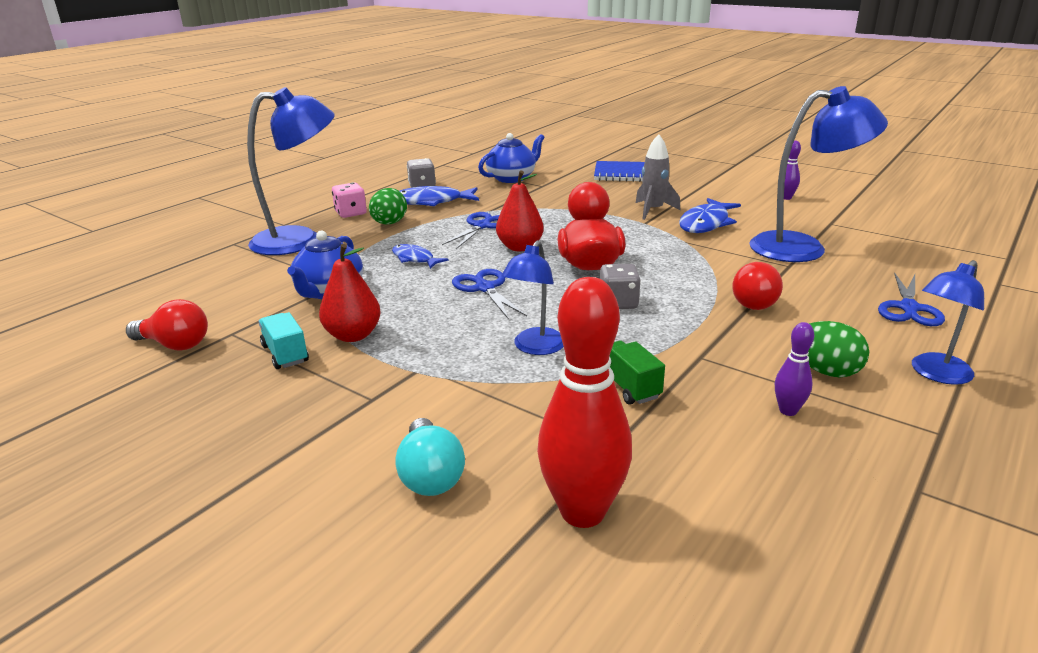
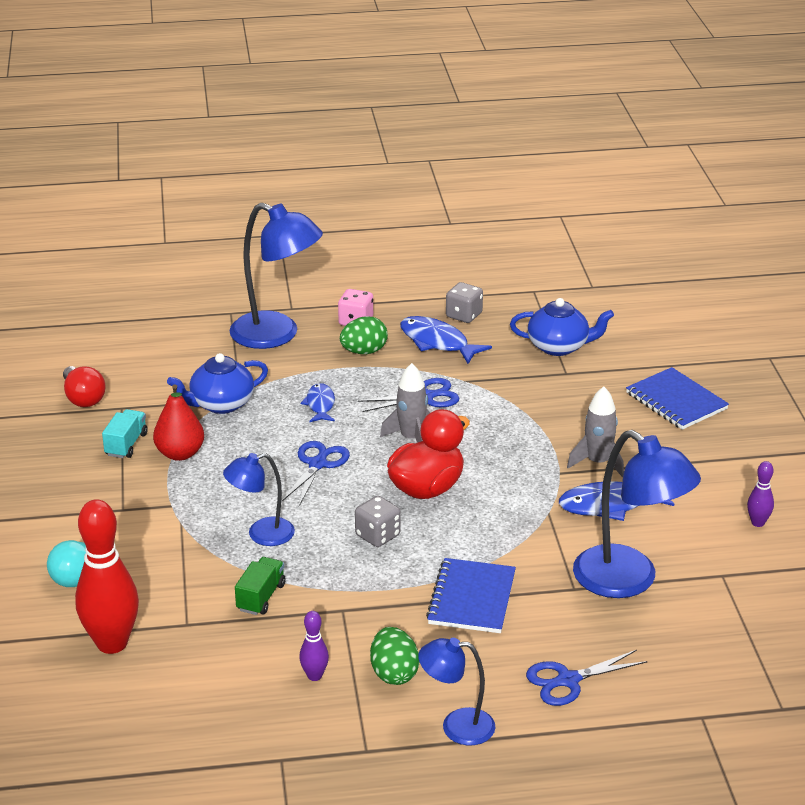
camera: 45 degrees right, 5 degrees up
(520, 247) = (411, 438): red pear -> grey rocket
(755, 301) = (472, 598): red light bulb -> blue notebook

